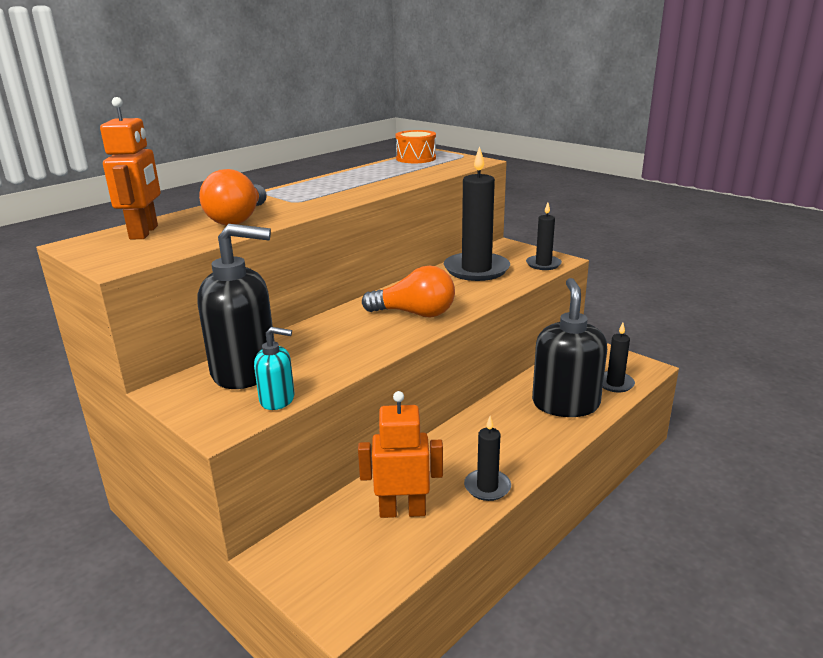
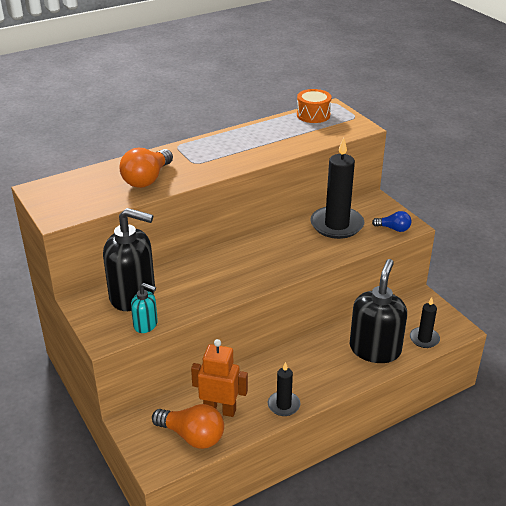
camera: 15 degrees right, 10 degrees up
(144, 232) = (81, 184): orange robot -> none
(415, 314) = (267, 264): orange light bulb -> orange light bulb (192, 436)
(543, 264) = (393, 229): black candle -> blue light bulb

